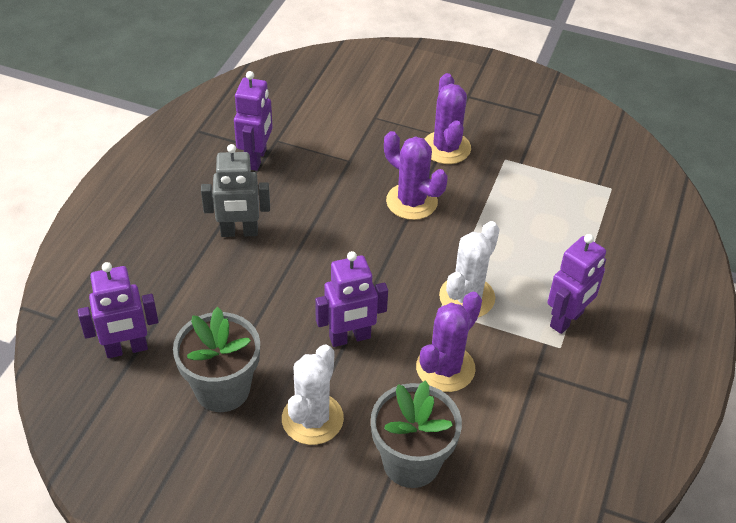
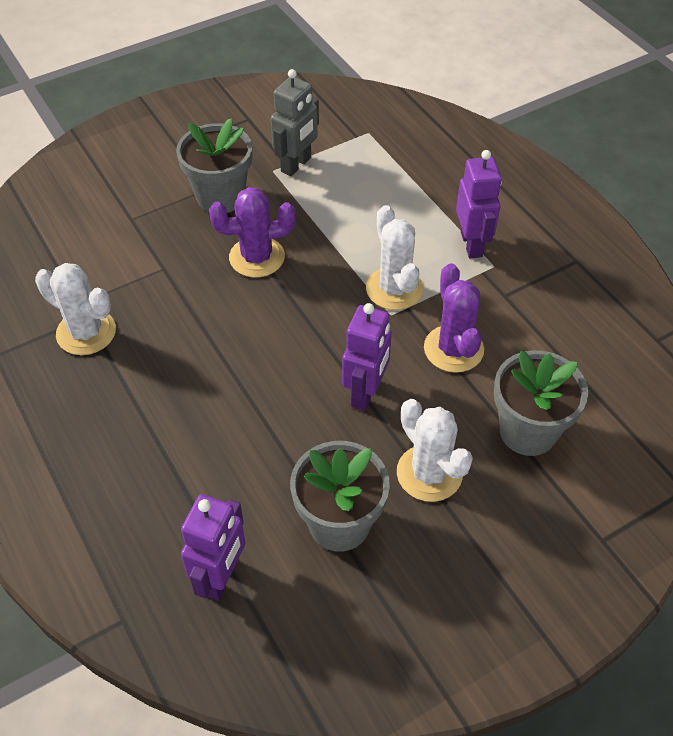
camera: 50 degrees left, 5 degrees up
(239, 232) = (165, 400): grey robot -> grey robot (296, 165)
(256, 159) = (86, 332): purple robot -> white cactus
(446, 148) = (220, 197): purple cactus -> grey flower pot

